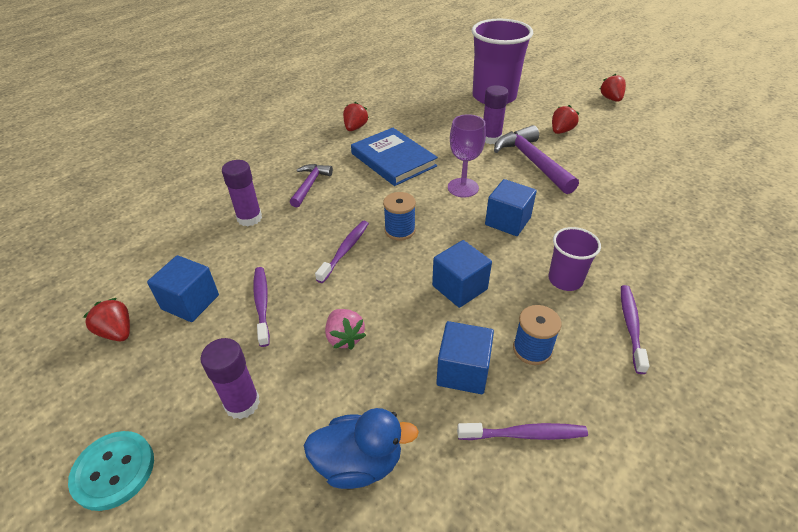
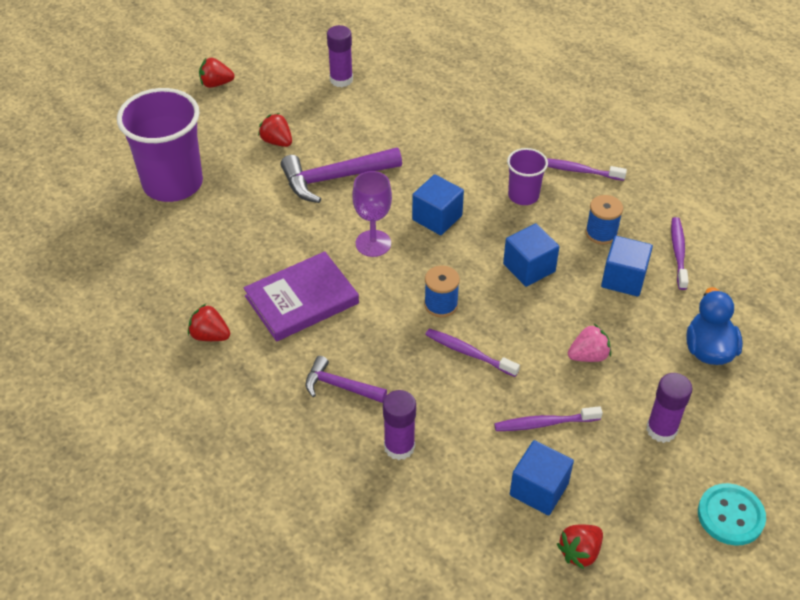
camera: 85 degrees left, 5 degrees up
(393, 160) = (301, 300): blue book -> purple book
(491, 138) = (276, 203): purple glue stick -> purple glue stick (341, 80)

